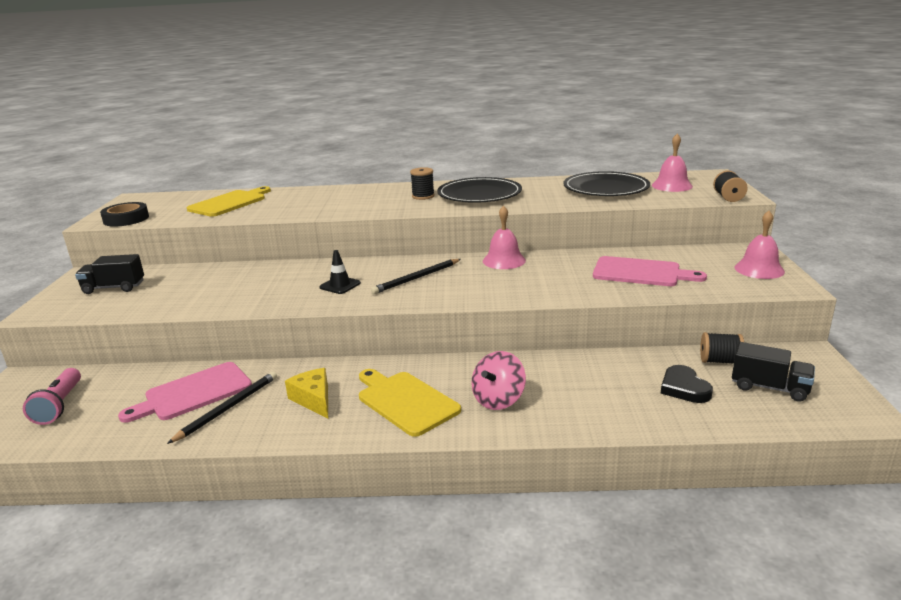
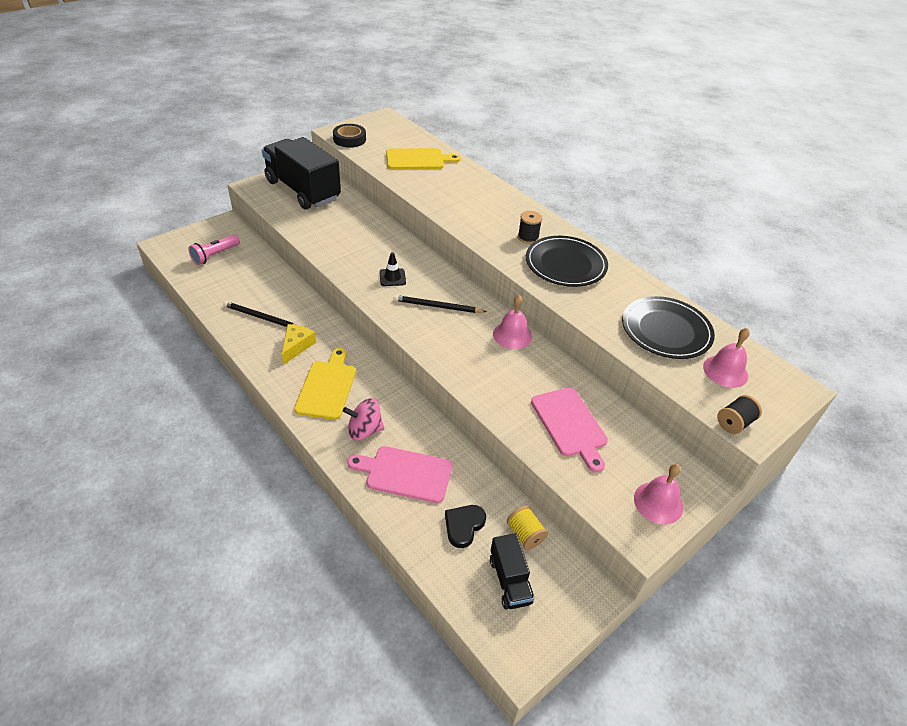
camera: 45 degrees right, 20 degrees up
(114, 288) = (303, 190): black truck -> black truck, size x2.11
(194, 393) = (264, 294): pink cutting board -> pink cutting board (405, 474)
(228, 408) = (261, 317): black pencil -> black pencil turned 150 degrees counterclockwise
(720, 361) = (525, 534): black spool -> yellow spool

